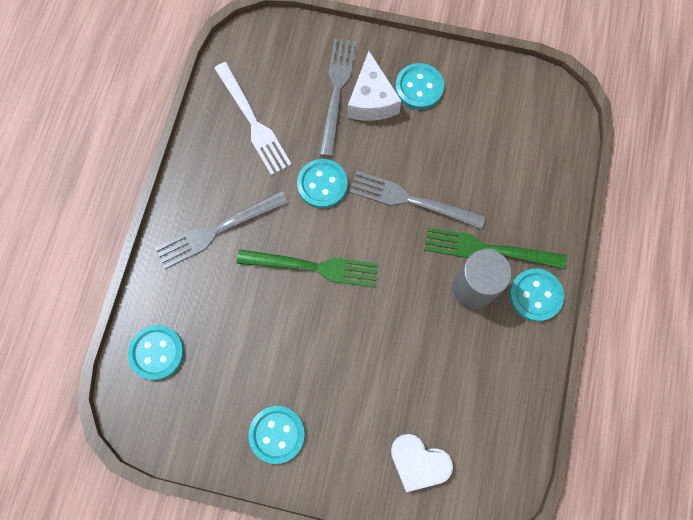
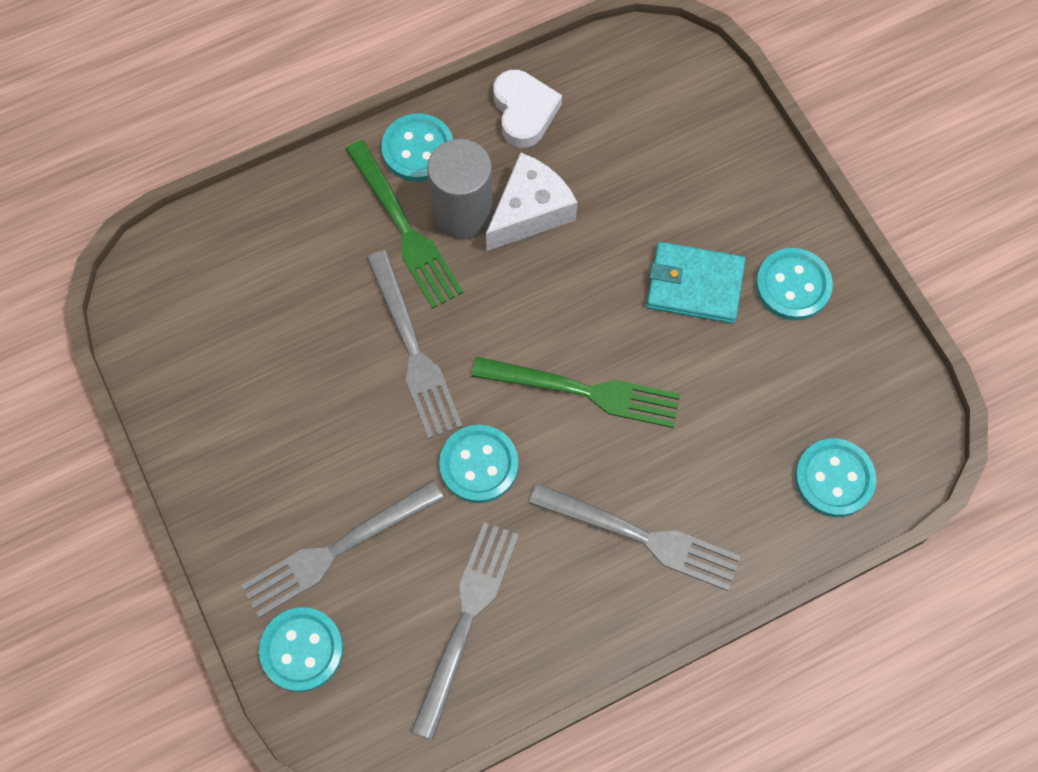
camera: 130 degrees left, 5 degrees down
(254, 122) = (467, 618): white fork -> grey fork
(315, 267) = (586, 391): green fork -> green fork turned 135 degrees clockwise
(324, 378) = (694, 285): none -> turquoise wallet
(371, 100) = (314, 498): white cheese -> white cheese (530, 212)
(418, 462) = (691, 138): white heart -> white heart (524, 112)
(419, 87) = (249, 454): turquoise button -> turquoise button (302, 650)

